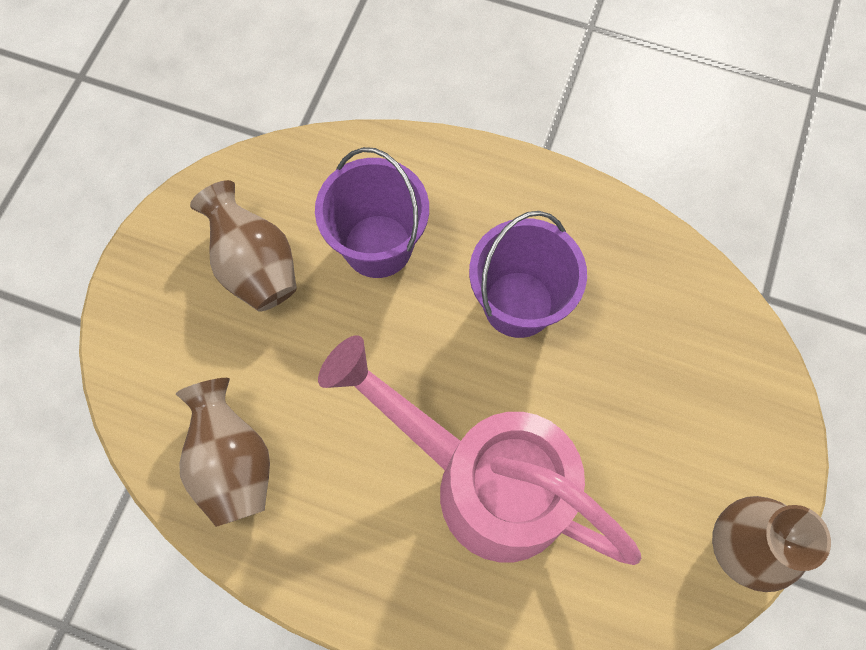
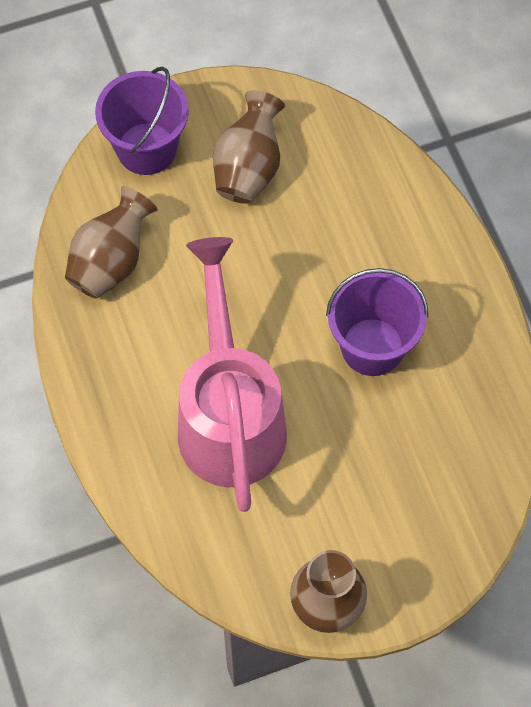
camera: 50 degrees right, 5 degrees down
(378, 246) = (332, 229): purple bucket -> purple bucket (146, 149)

